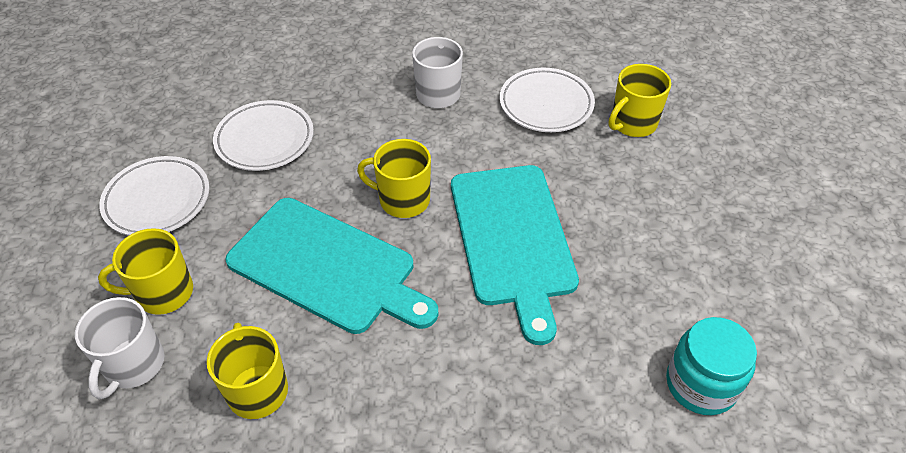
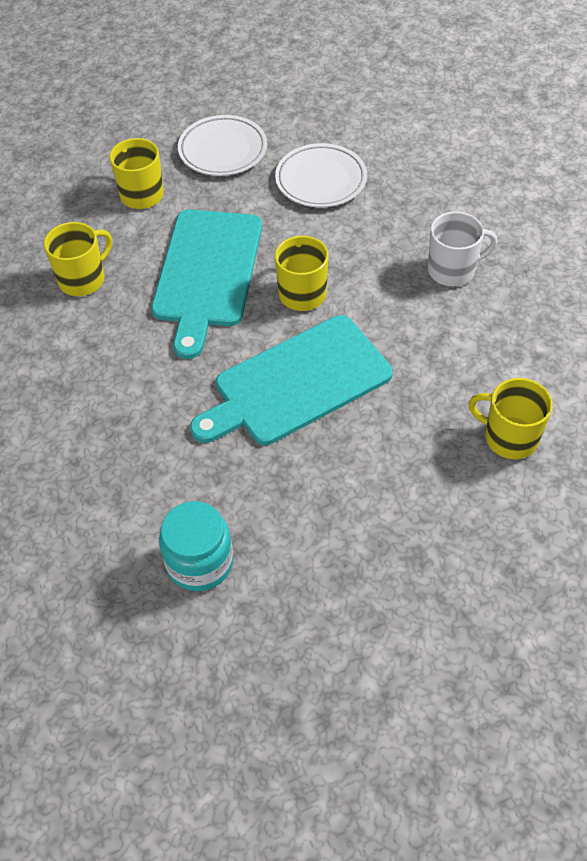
camera: 70 degrees right, 5 degrees up
(133, 365) = (77, 208): white mug -> none
(546, 104) = (491, 357): white plate -> none

